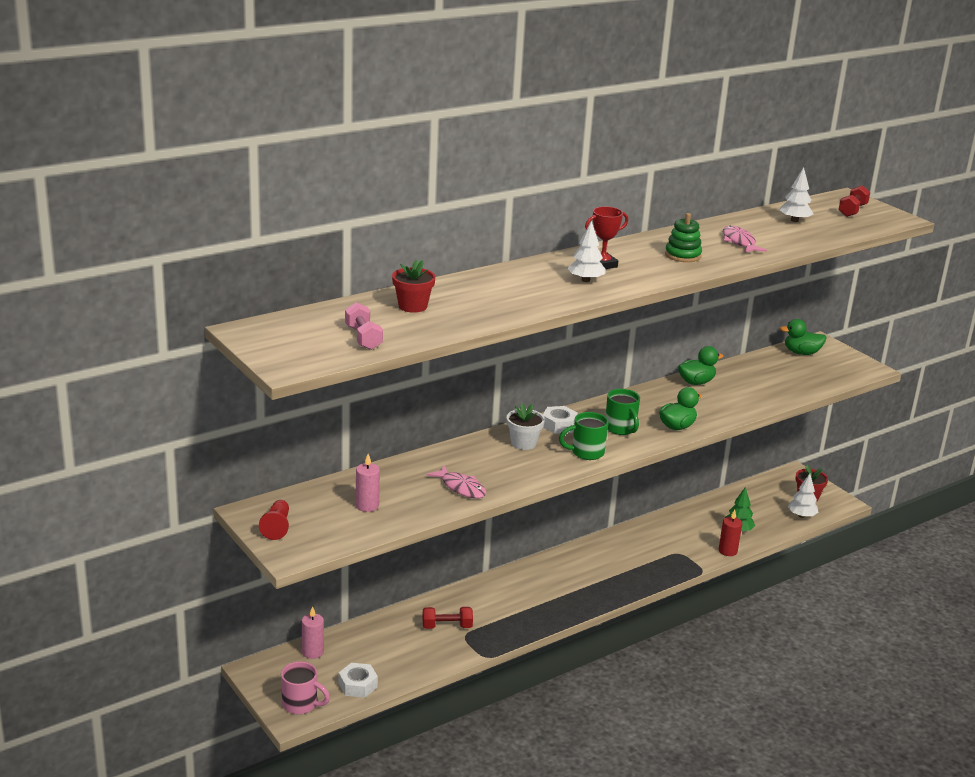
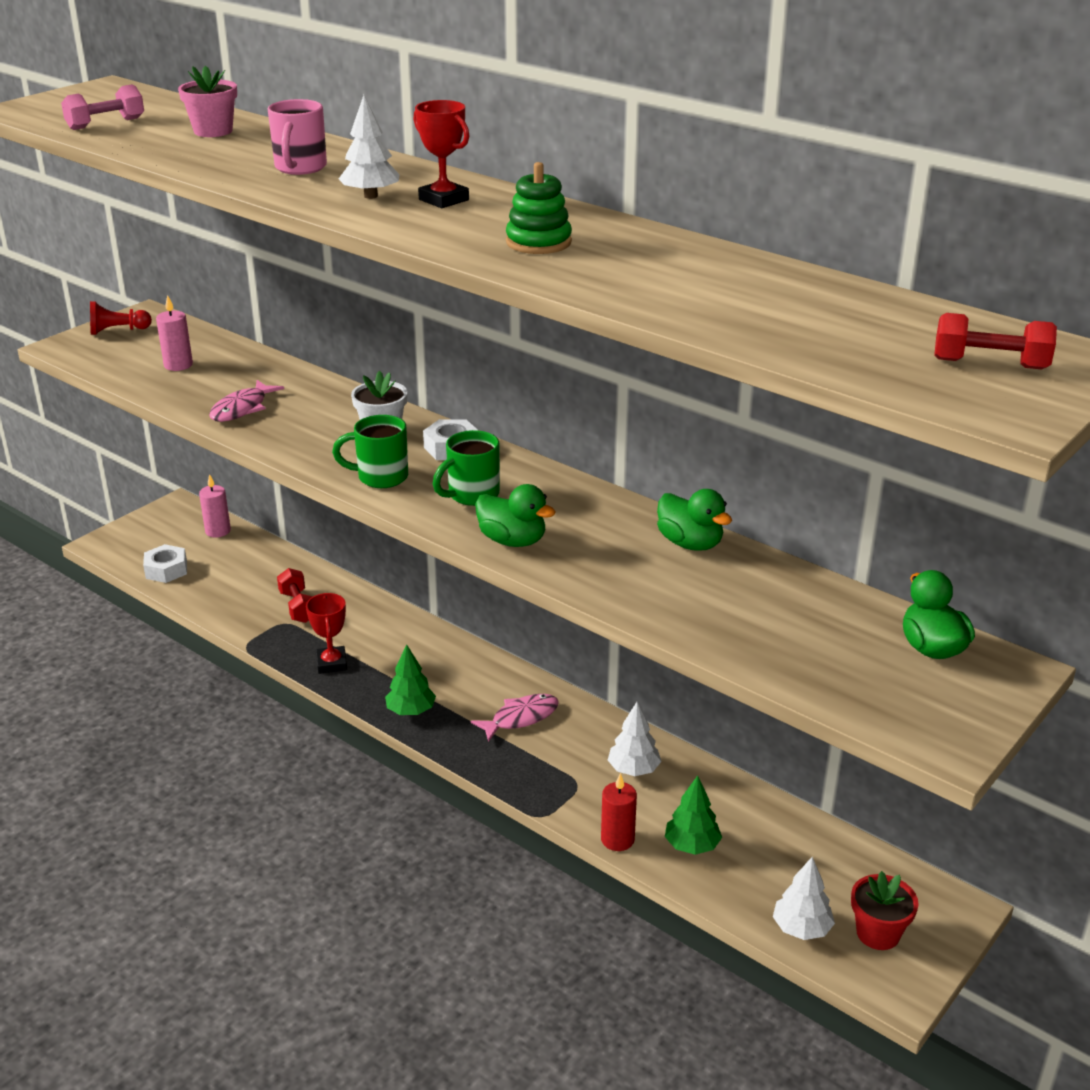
camera: 75 degrees right, 5 degrees up
(301, 704) = (125, 543): pink mug -> pink mug (300, 168)
(412, 306) = (213, 131): red flower pot -> pink flower pot
(524, 621) = (331, 663): none -> red trophy
(586, 453) = (380, 477): green mug -> green mug turned 60 degrees counterclockwise
(590, 598) = (411, 711): none -> green tree
(739, 242) = (653, 276): pink fish -> pink fish (521, 718)
(794, 220) = (839, 313): white tree -> white tree (633, 769)

